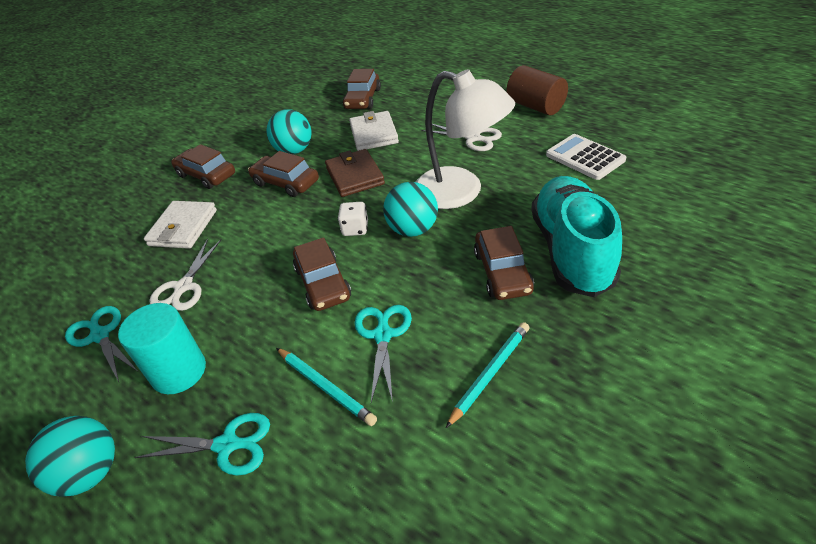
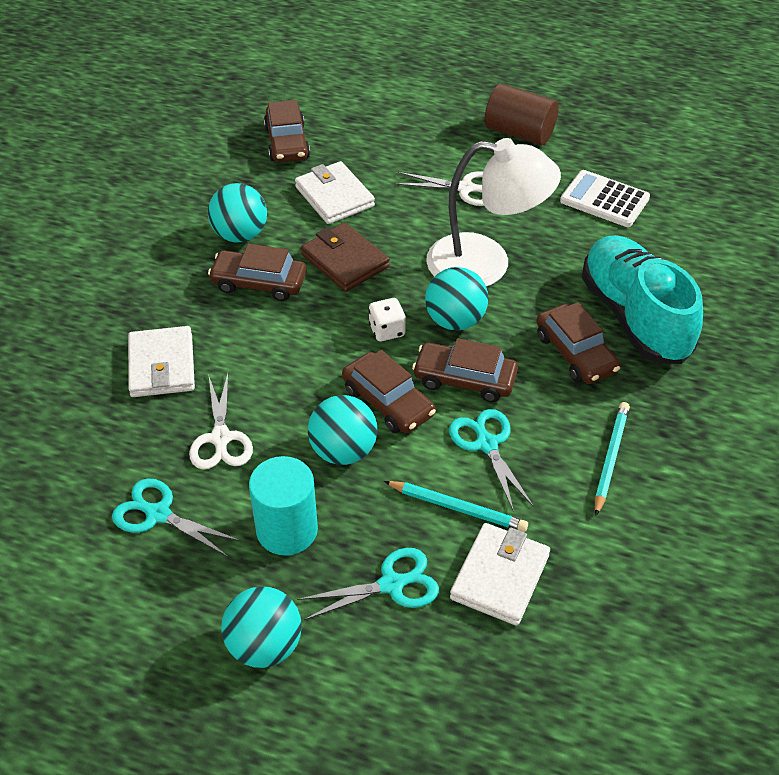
camera: 25 degrees left, 5 degrees up
(206, 175) = (138, 287): brown car -> brown car (464, 379)
(264, 315) = (343, 451): none -> turquoise ball
(325, 466) = (500, 577): none -> white wallet

